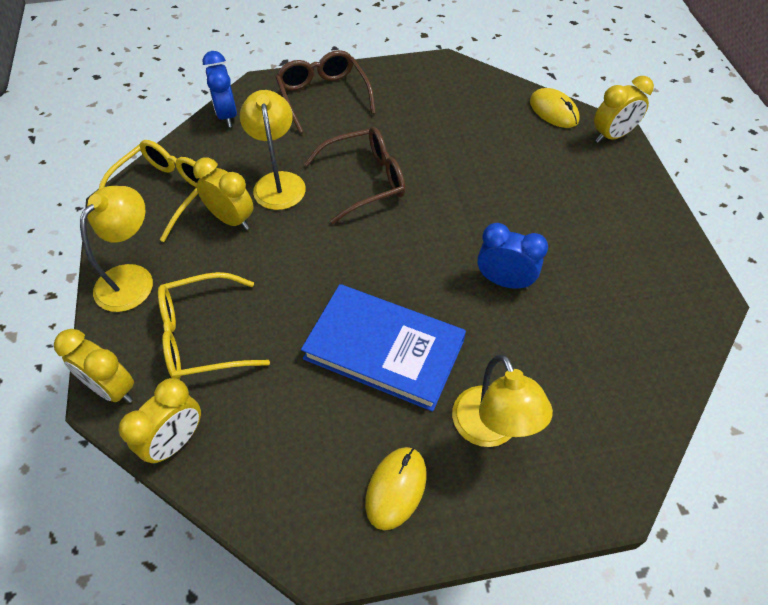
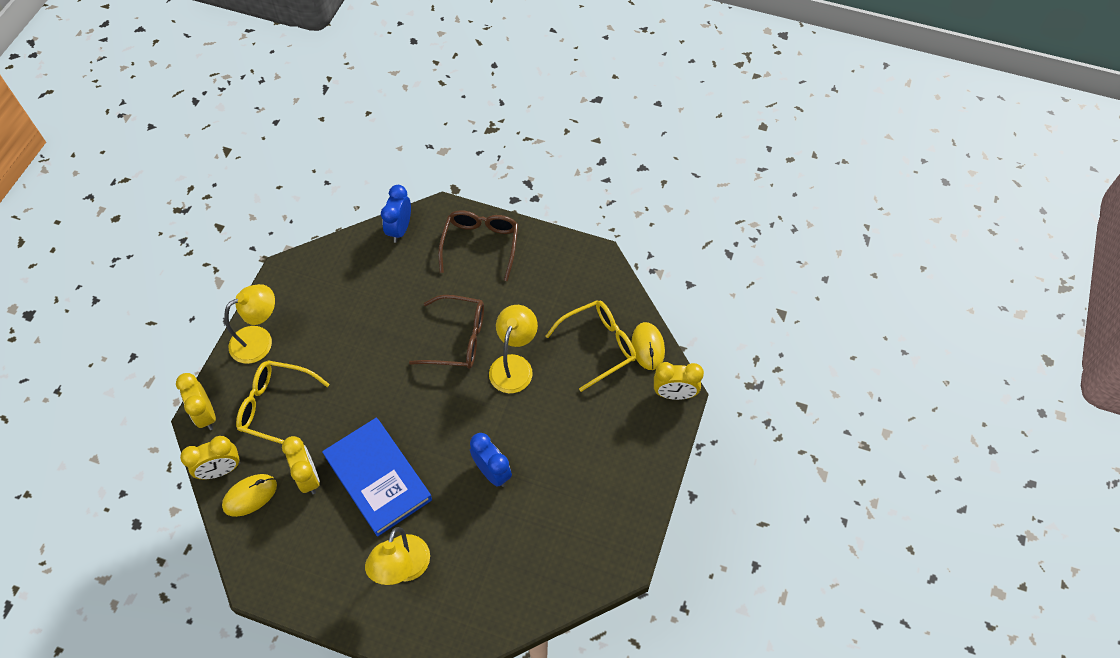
camera: 30 degrees right, 5 degrees up
(165, 192) = (318, 279): yellow glasses -> yellow glasses (599, 346)
(231, 219) = (347, 325): yellow clock -> yellow clock (308, 477)
(278, 182) = (397, 309): yellow lamp -> yellow lamp (514, 365)
(396, 488) = (322, 571): yellow mouse -> yellow mouse (250, 496)

